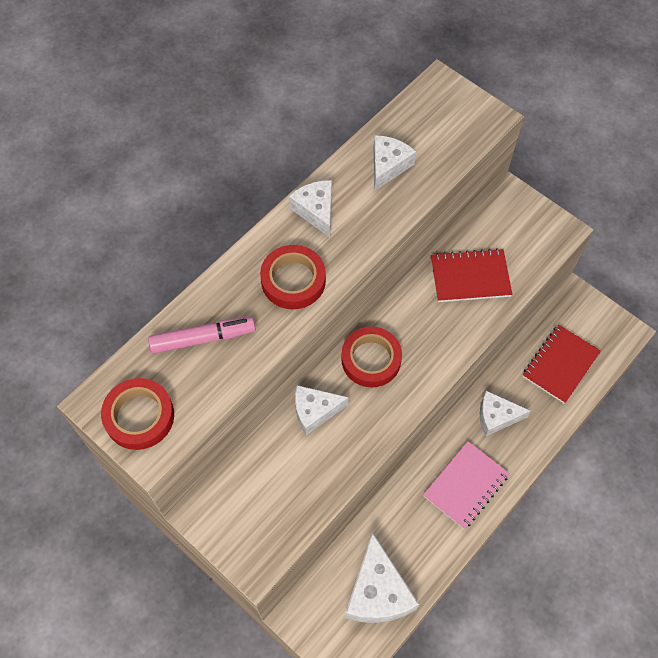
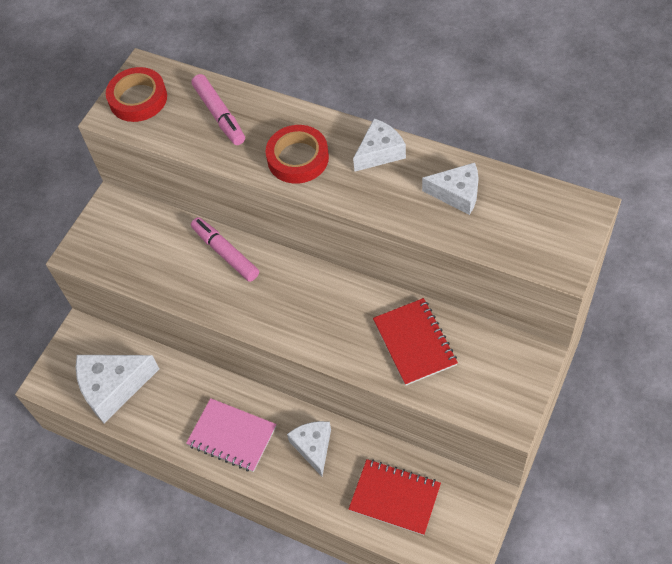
camera: 80 degrees right, 5 degrees down
(315, 411) = (225, 253): white cheese -> pink marker
(371, 359) = (291, 282): red tape -> none

